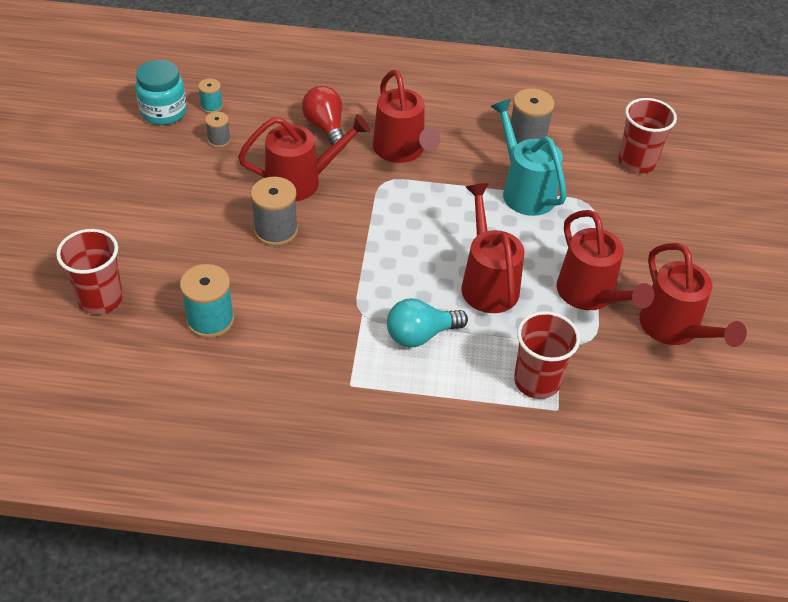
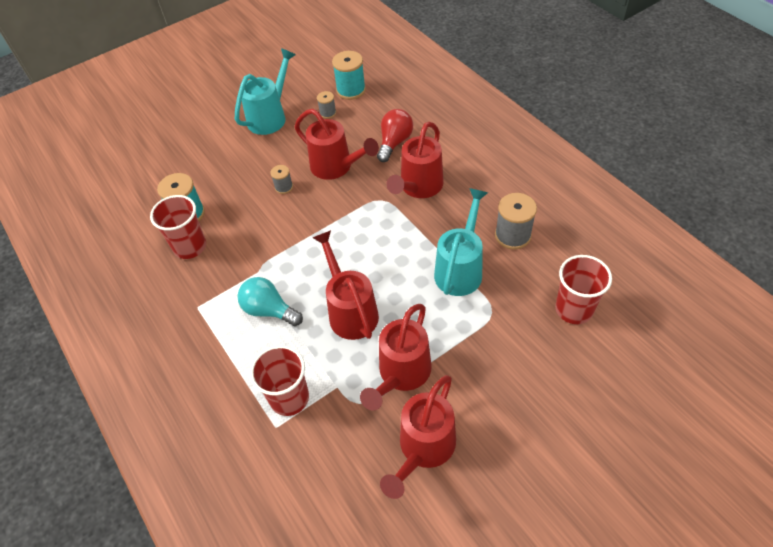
camera: 55 degrees right, 5 degrees up
(100, 299) = (161, 164): red cup -> red cup (190, 246)
(160, 179) = (270, 117): none -> turquoise watering can
(164, 112) = (323, 78): turquoise jar -> none
(211, 106) = (351, 90): turquoise spool -> turquoise spool, size x1.79
(276, 230) = (284, 187): grey spool -> grey spool, size x0.56
(487, 282) = (350, 311): red watering can -> red watering can turned 60 degrees counterclockwise

